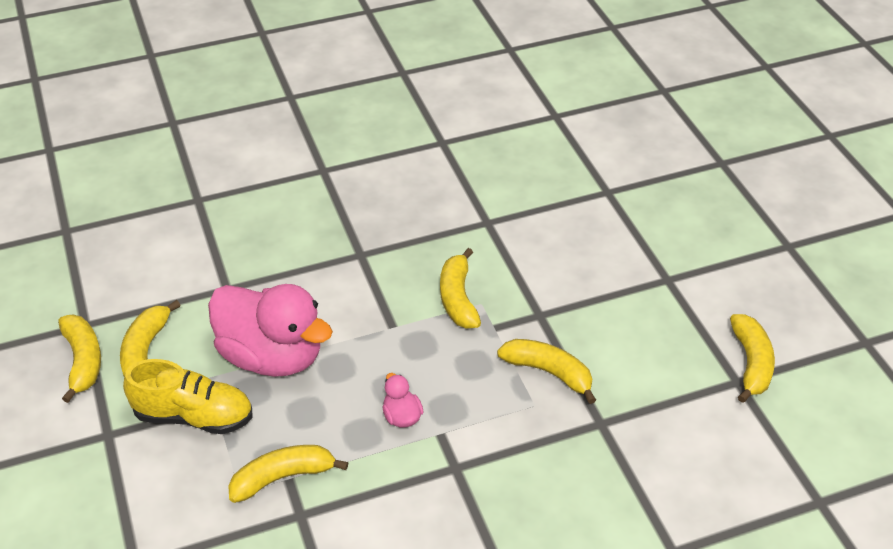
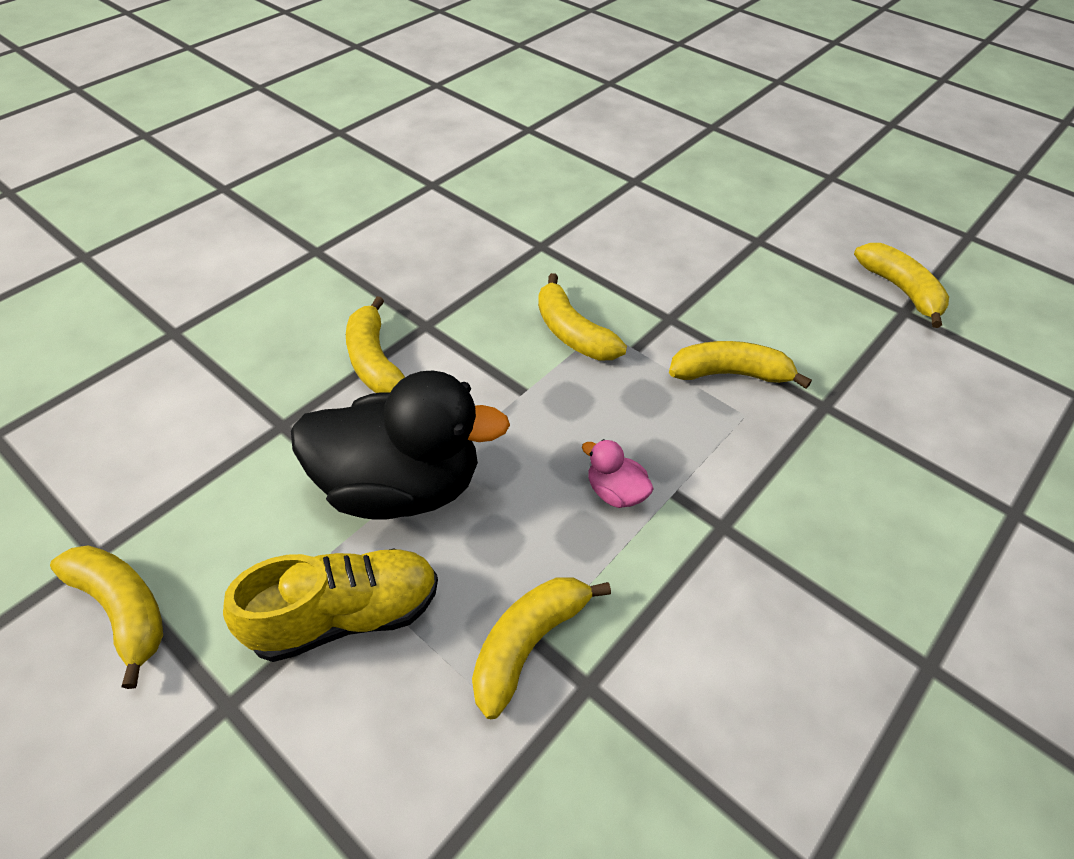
camera: 30 degrees left, 5 degrees up
(145, 350) = (215, 552): yellow banana -> yellow banana (374, 361)
(272, 356) = (401, 486): pink duck -> black duck

